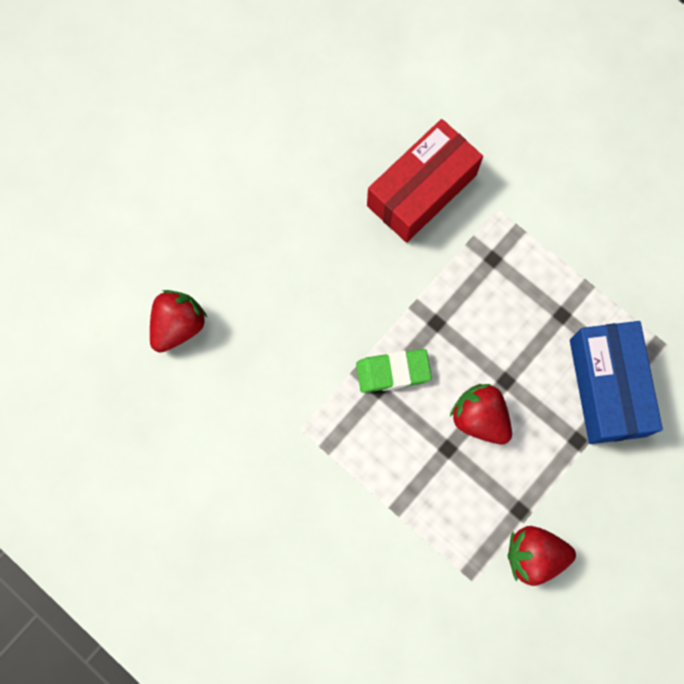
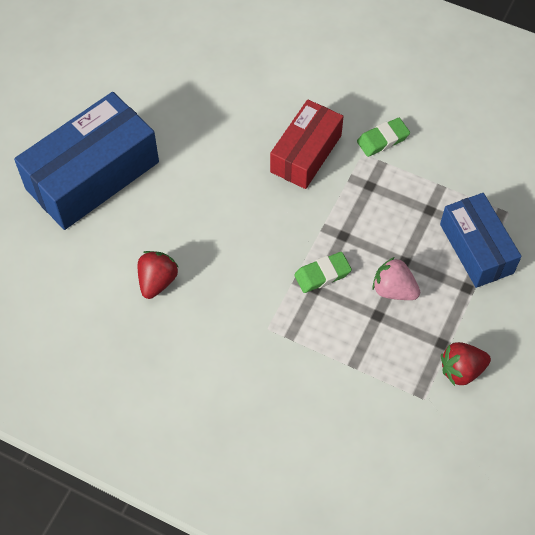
camera: 15 degrees left, 15 degrees down
(135, 152) = (92, 175): none -> blue box
(479, 418) = (393, 290): red strawberry -> pink strawberry
(530, 195) = (383, 140): none -> green eraser

